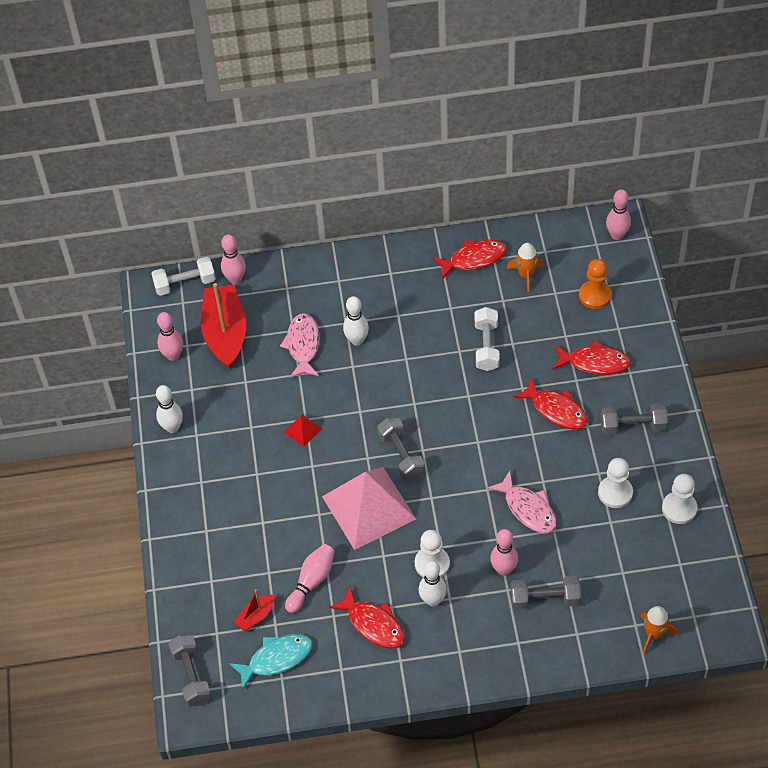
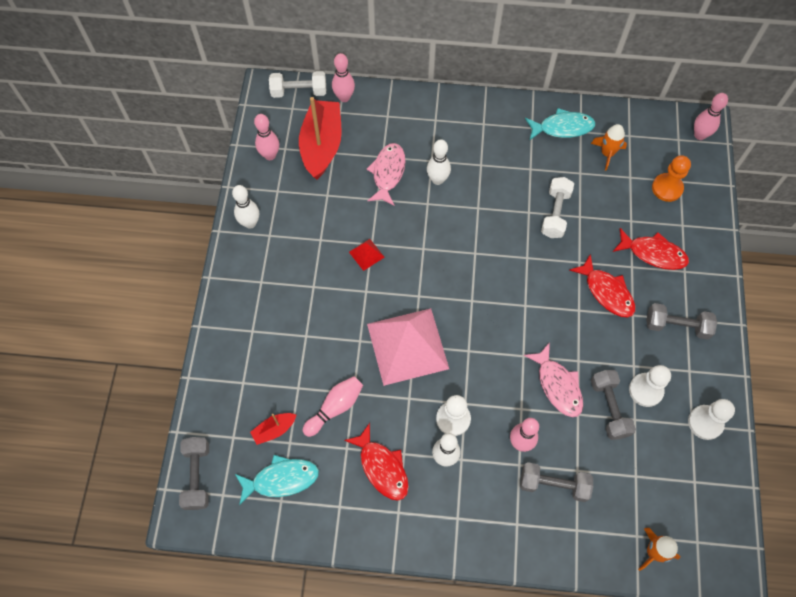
camera: 10 degrees right, 10 degrees up
(401, 455) = (451, 301): grey dumbbell -> grey dumbbell (609, 408)
(474, 259) = (562, 128): red fish -> turquoise fish

